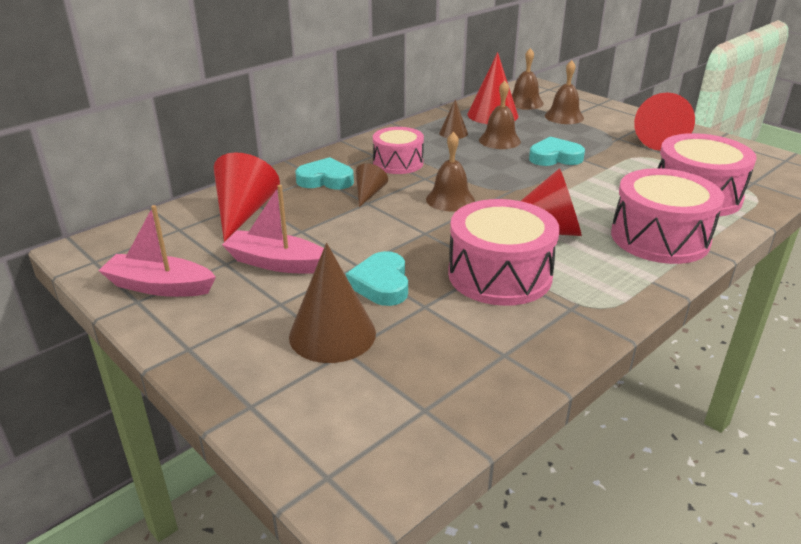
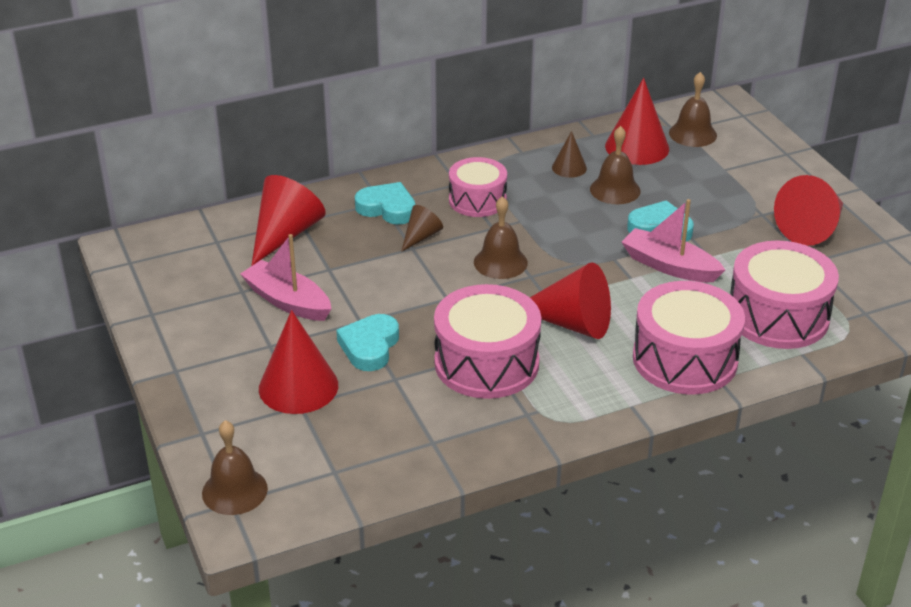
camera: 20 degrees right, 5 degrees up
(159, 286) = (175, 303): pink boat -> pink boat (669, 266)
(332, 334) = (298, 386): brown cone -> red cone
(564, 117) = (723, 167): brown bell -> brown bell (234, 491)

